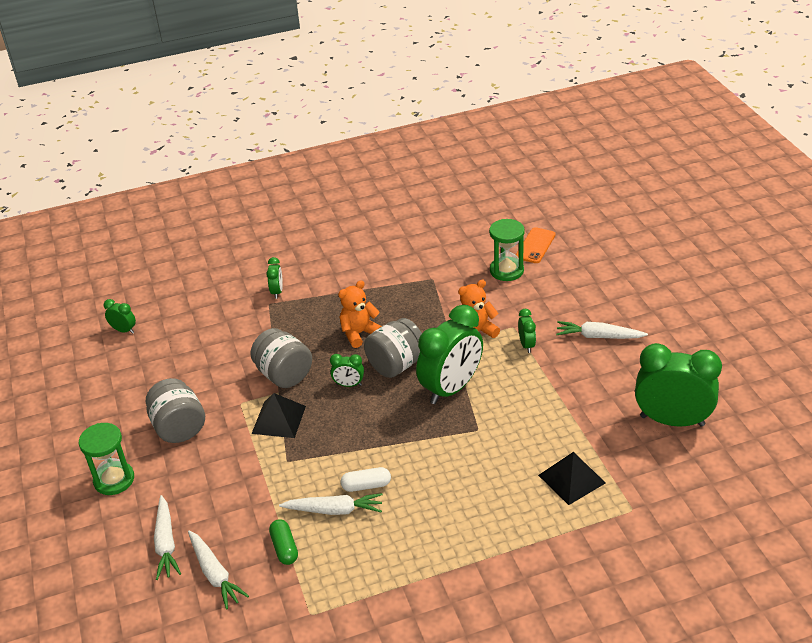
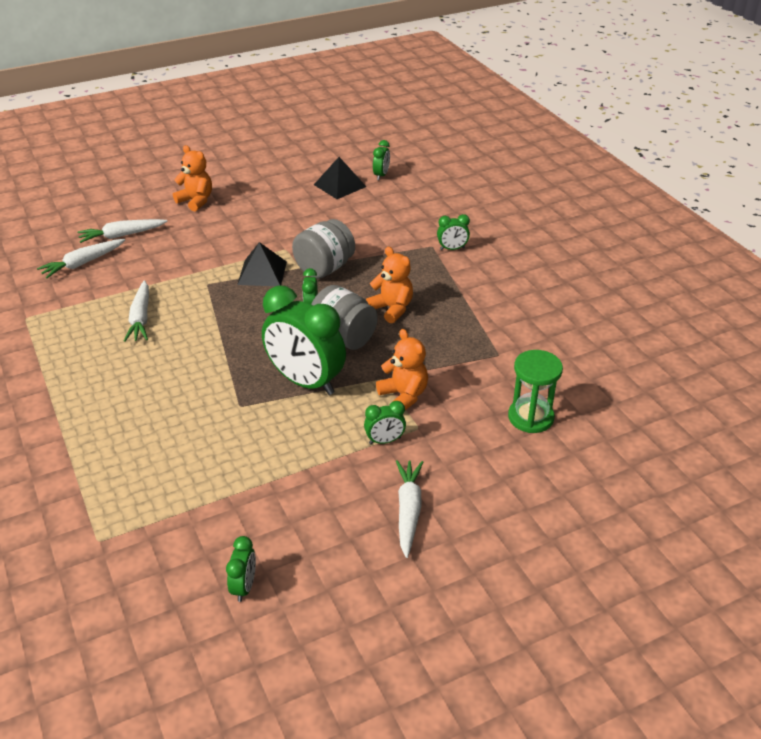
camera: 80 degrees right, 0 degrees up
(114, 480) = (196, 201): green hourglass -> orange teddy bear
(179, 428) = (254, 222): grey jar -> none
(284, 548) = (102, 295): green capsule -> none
(366, 485) = (168, 334): white capsule -> none
(535, 246) = (594, 443): orange phone -> none
(571, 479) = (155, 485): black pyramid -> black pyramid (340, 185)
(672, 420) = (244, 586): green clock -> green clock, size x0.44

